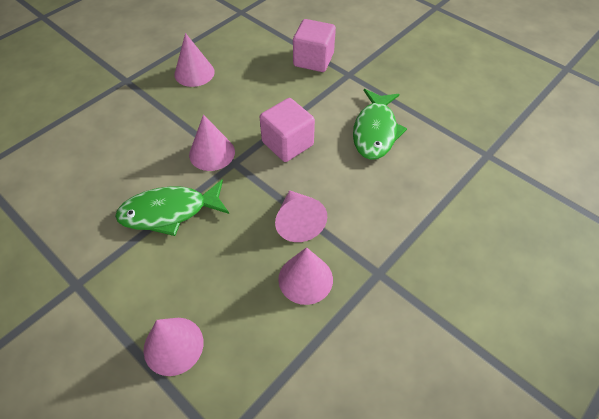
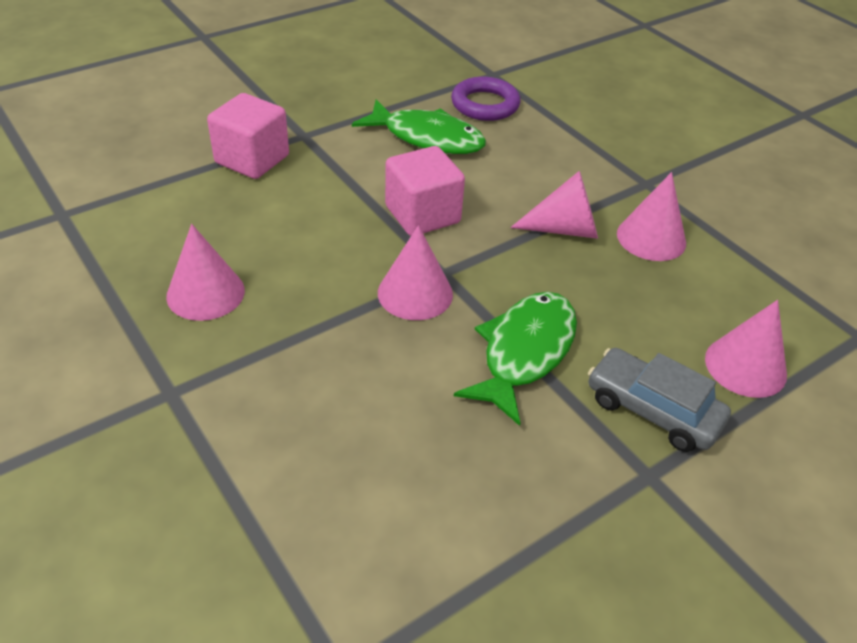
camera: 80 degrees left, 10 degrees down
(127, 285) = (652, 410): none -> grey car
(169, 212) = (524, 353): green fish -> green fish turned 150 degrees counterclockwise
(437, 156) = (485, 105): none -> purple ring

